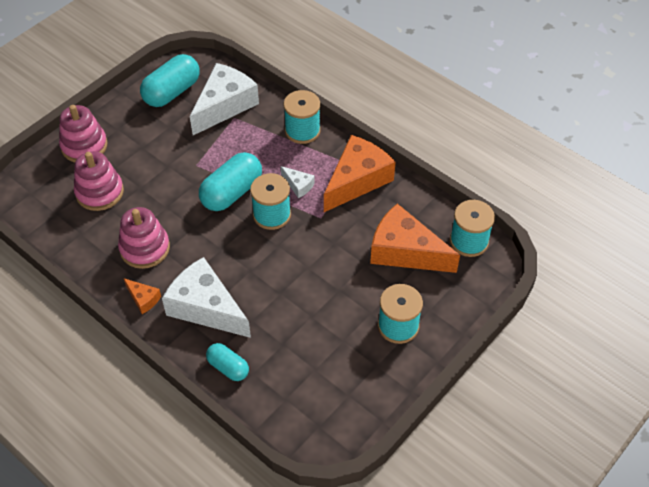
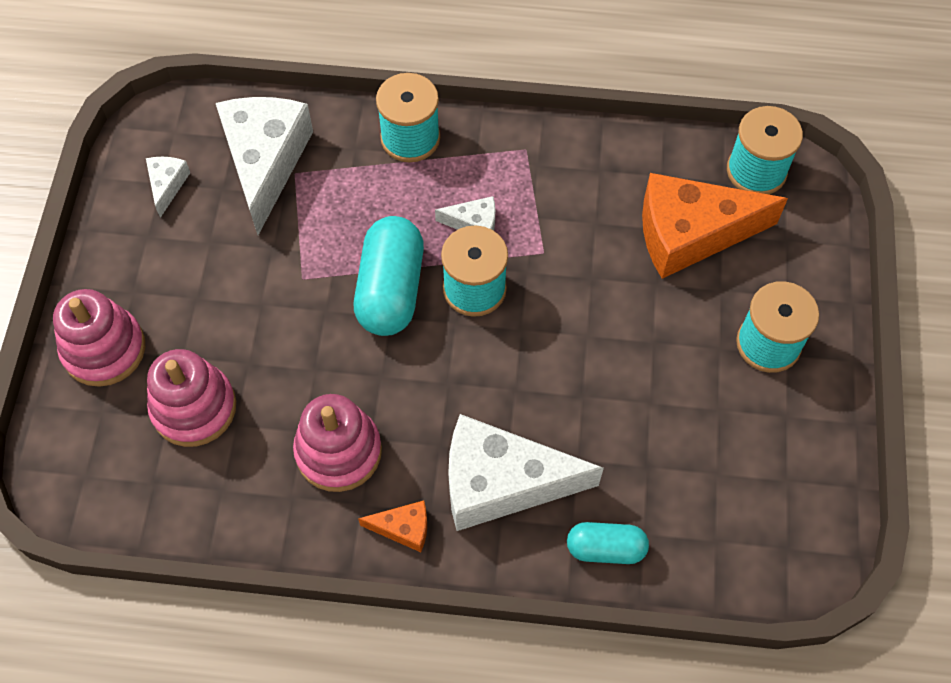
camera: 35 degrees left, 10 degrees up
(172, 92) = (167, 185): turquoise capsule -> white cheese
(357, 180) = (545, 169): orange cheese -> none

